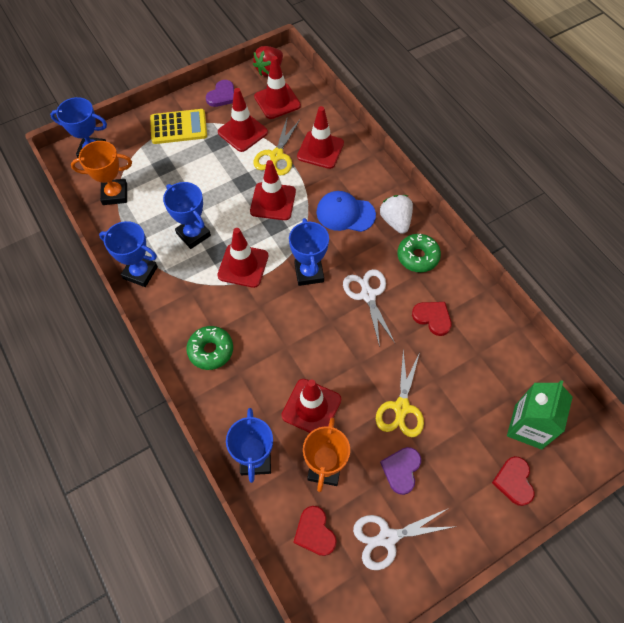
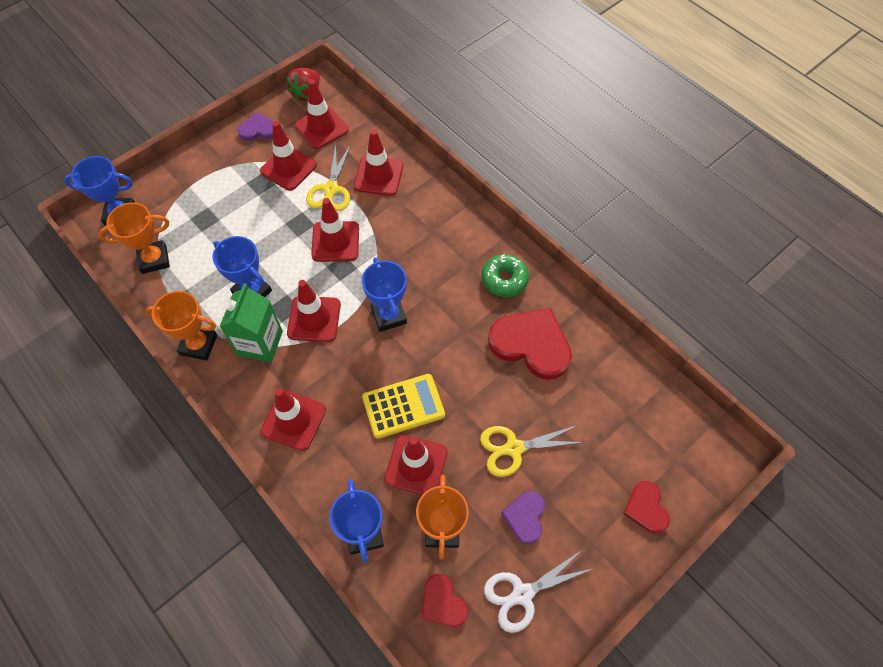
camera: 10 degrees left, 0 degrees up
(140, 273) = (198, 345): blue trophy -> orange trophy
(178, 127) = (215, 172): yellow calculator -> yellow calculator (403, 406)
(211, 350) = (293, 420): green donut -> red traffic cone
(222, 95) = (258, 130): purple heart -> purple heart turned 120 degrees counterclockwise
(345, 213) = (418, 243): blue cap -> none
(368, 295) = (457, 330): white scissors -> none
(395, 221) = (474, 244): white strawberry -> none
(401, 407) = (514, 448): yellow scissors -> yellow scissors turned 75 degrees clockwise
(432, 318) = (531, 344): red heart -> red heart, size x1.86
(528, 426) = (651, 446): green carton -> green carton (260, 343)

